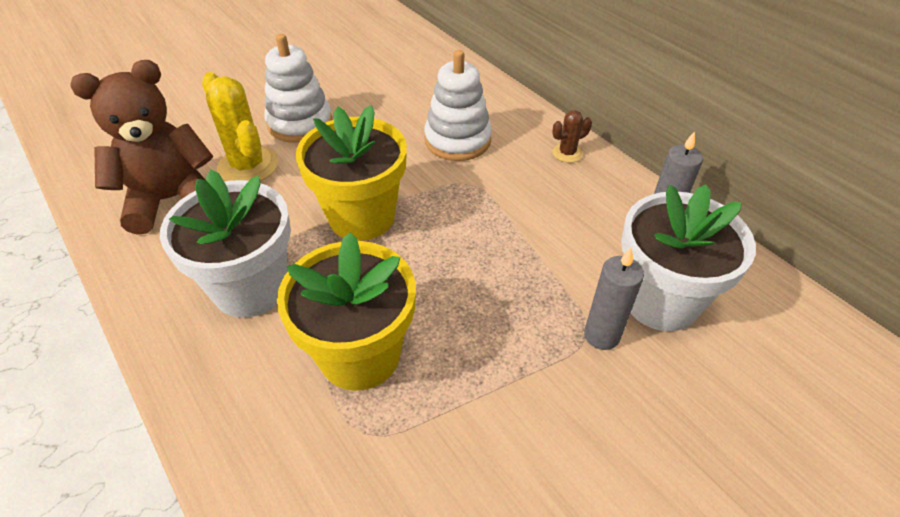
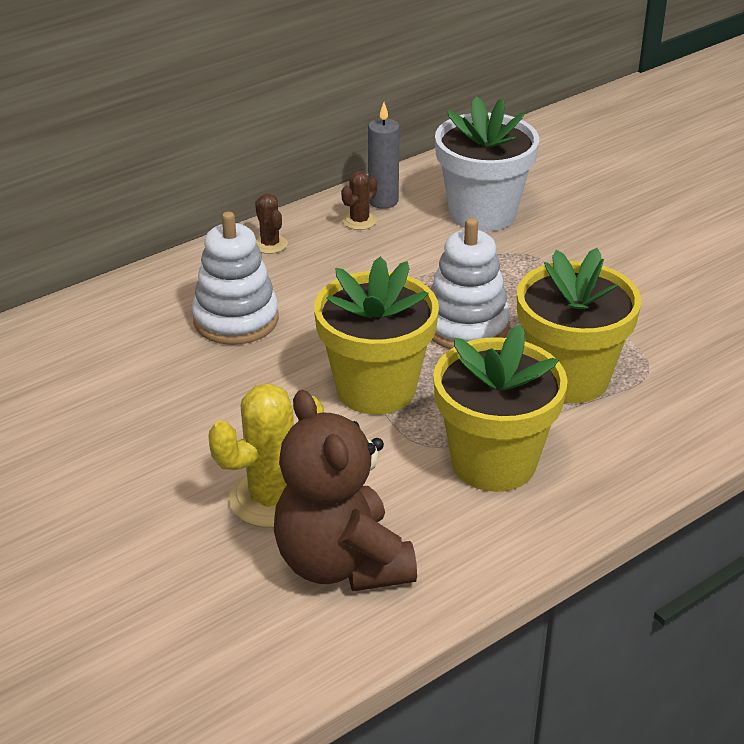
camera: 90 degrees left, 10 degrees down
(251, 288) = (493, 462): white flower pot -> yellow flower pot
(300, 123) = (176, 460): white stacking toy -> white stacking toy (466, 326)
(601, 335) = (525, 246): grey candle -> none
(619, 206) = (359, 221): none -> brown cactus

